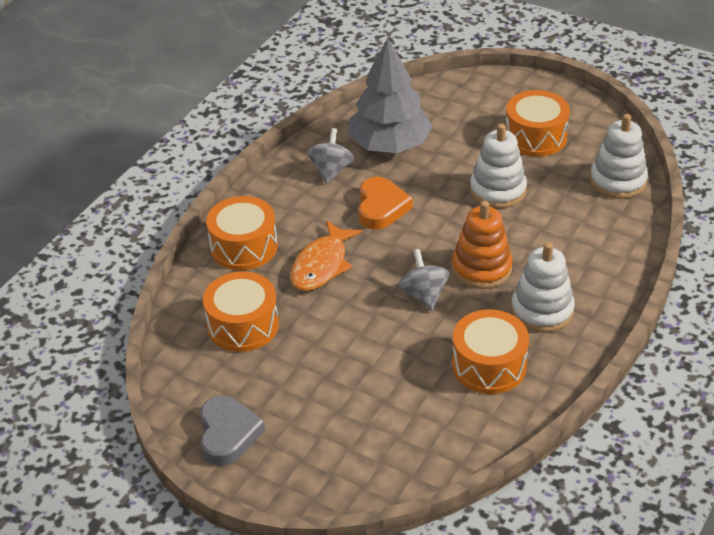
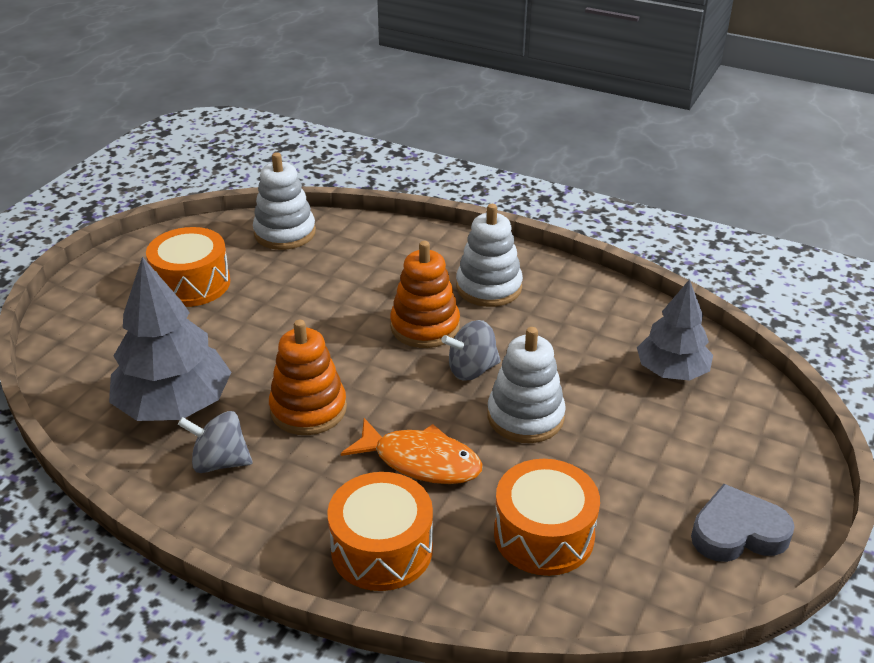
camera: 95 degrees left, 5 degrees down
(381, 207) = (308, 409): orange heart -> orange stacking toy
(419, 425) = (671, 371): none -> grey tree
(489, 365) = (574, 323): orange drum -> none
(498, 190) = (288, 313): white stacking toy -> white stacking toy (525, 416)

